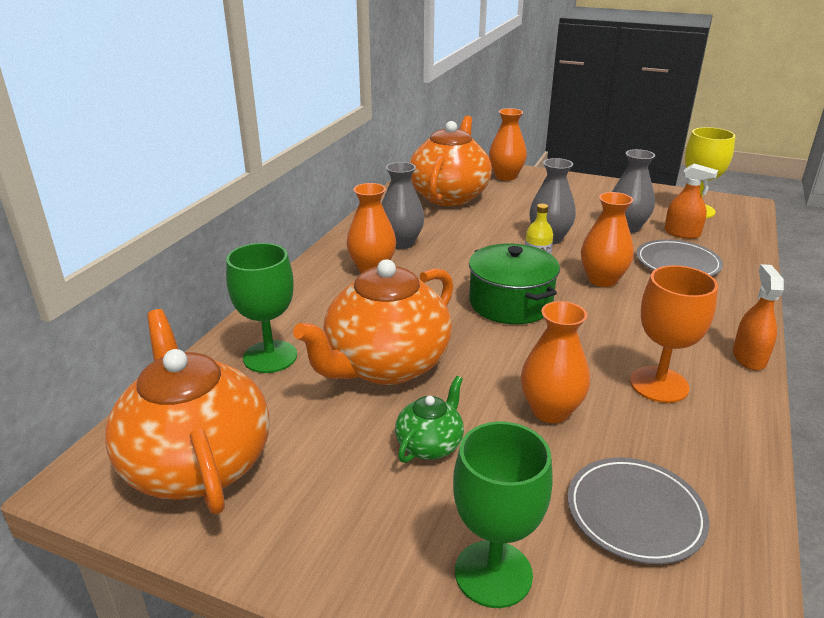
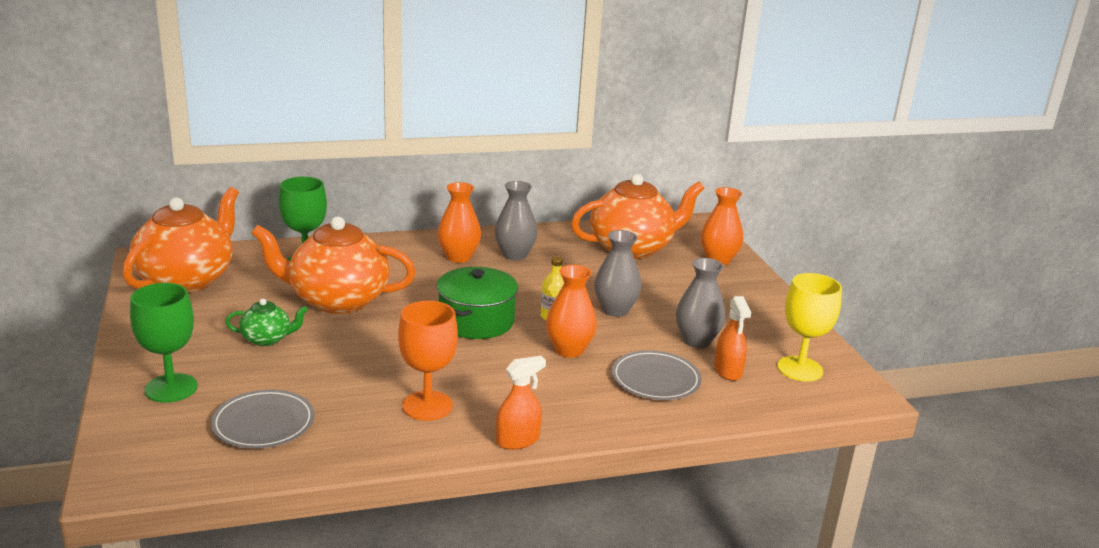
camera: 50 degrees right, 5 degrees down
(550, 411) = (346, 370): orange vase -> none

